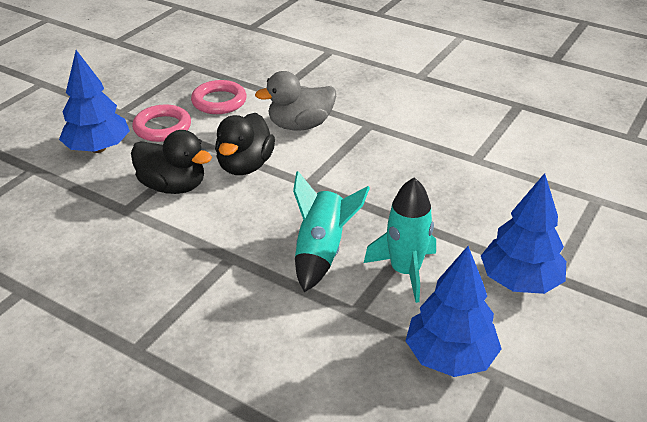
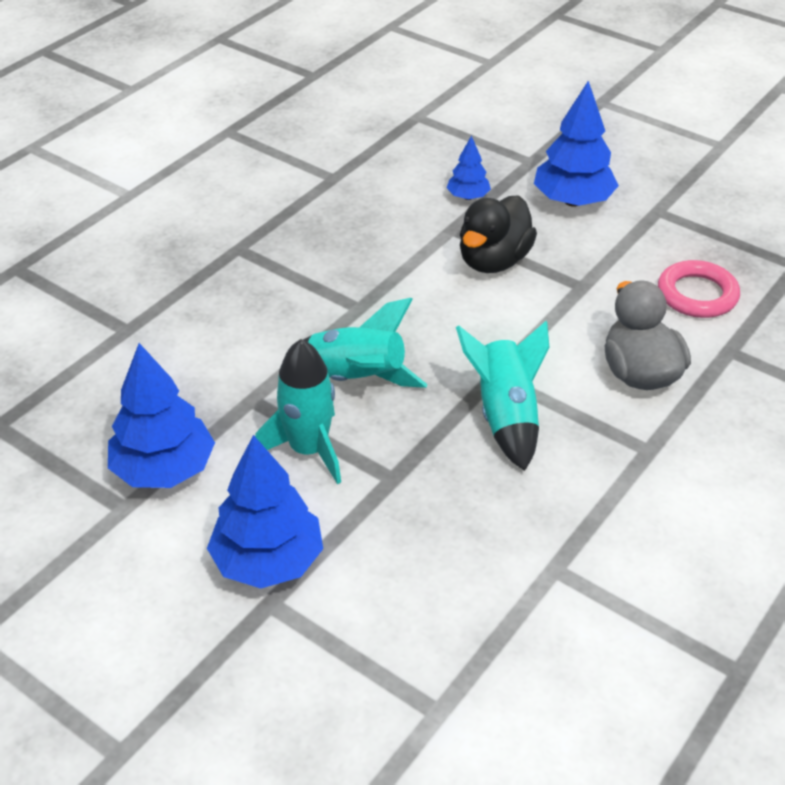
camera: 95 degrees right, 5 degrees up
(79, 202) = (468, 197): none -> blue tree
(162, 127) = (623, 247): pink ring -> none
(245, 166) = (536, 319): black duck -> none
(350, 178) = (506, 416): none -> turquoise rocket

